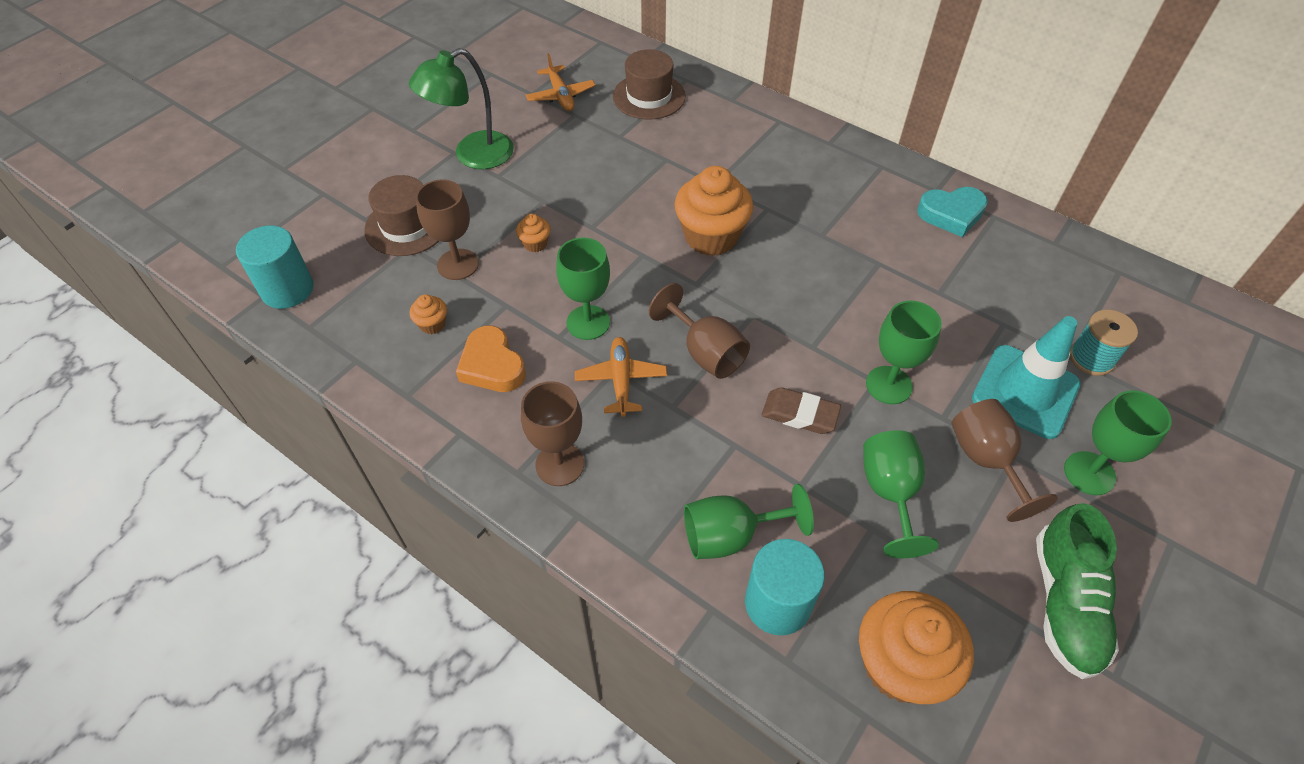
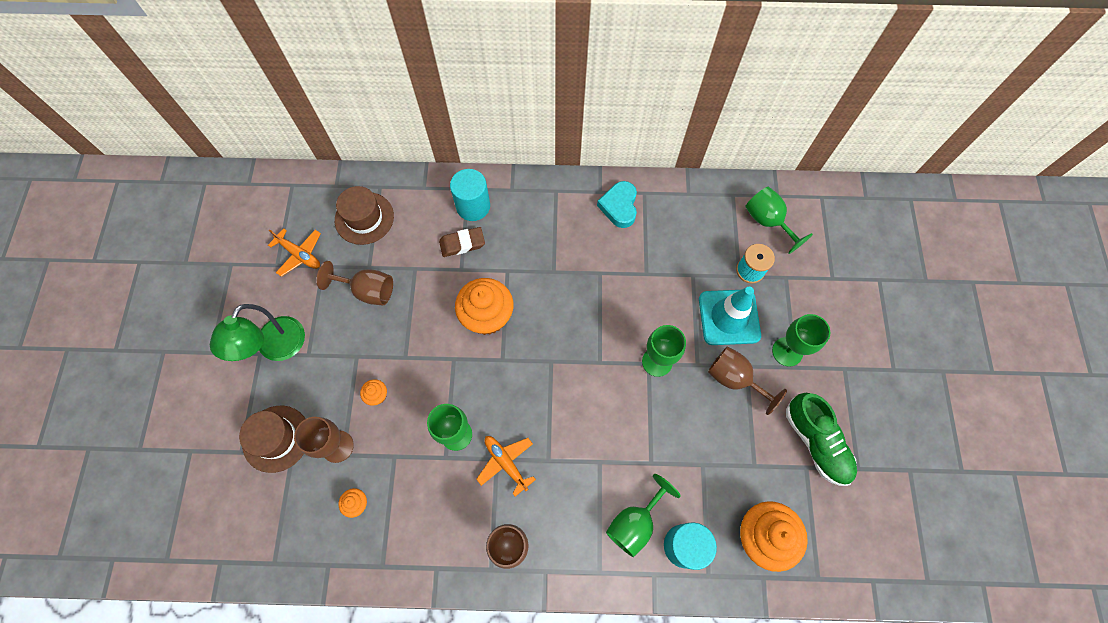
camera: 35 degrees left, 15 degrees up
(287, 289) = (233, 545): turquoise cylinder -> turquoise cylinder (473, 206)
(492, 365) = (419, 507): orange heart -> none
(705, 352) = (541, 408): brown goblet -> brown goblet (367, 291)
(800, 414) = (622, 416): brown eraser -> brown eraser (462, 244)
(890, 493) = (699, 435): green goblet -> green goblet (768, 221)
(951, 214) = (619, 206): turquoise heart -> turquoise heart turned 135 degrees clockwise

